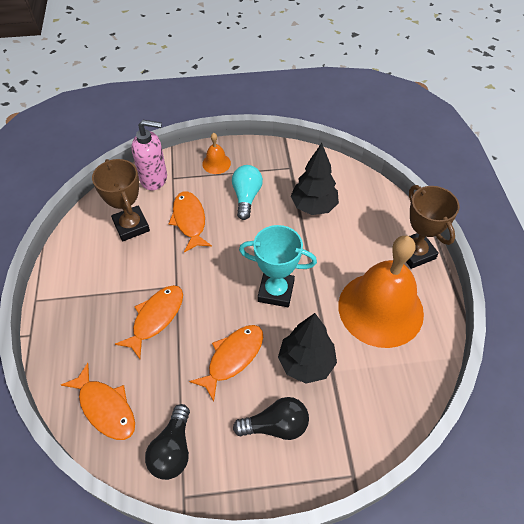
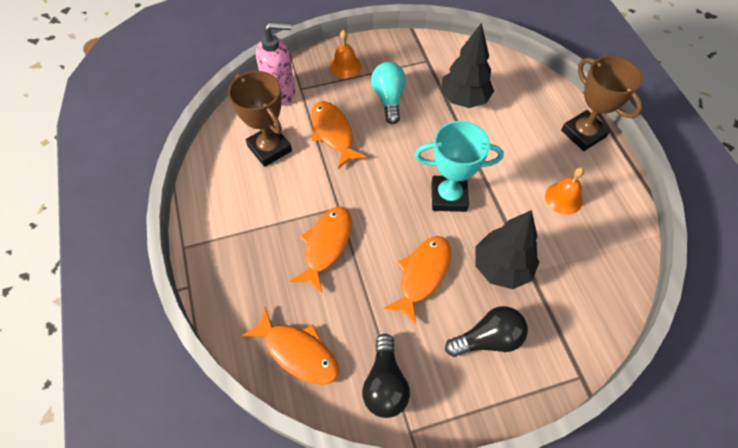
camera: 10 degrees left, 5 degrees up
(380, 309) = (563, 198): orange bell -> orange bell, size x0.41

